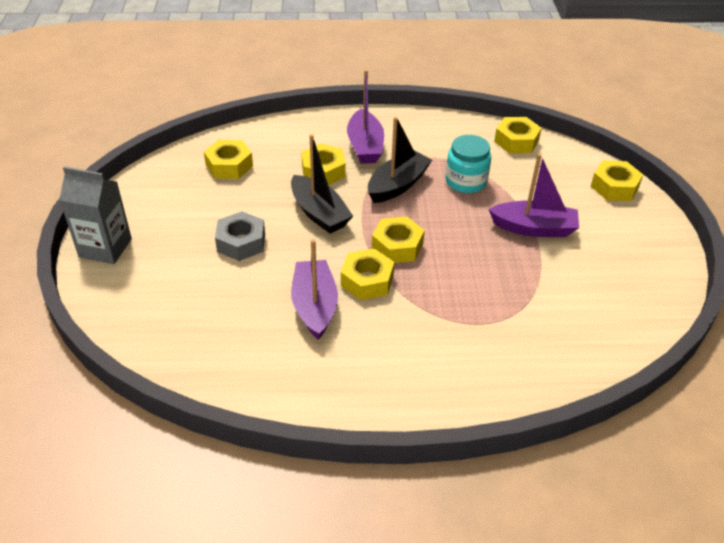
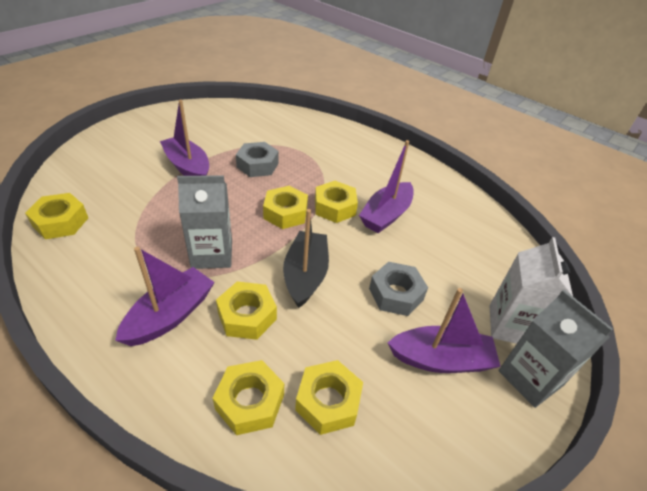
camera: 140 degrees left, 0 degrees up
(134, 275) = (511, 325): none -> white carton
(176, 222) = (441, 359): none -> purple boat
(397, 185) = (212, 254): black boat -> grey carton
(466, 181) = (162, 220): turquoise jar -> none
(491, 273) = (257, 165): none -> grey nut
(614, 187) = (92, 153): yellow nut -> yellow nut (250, 402)

